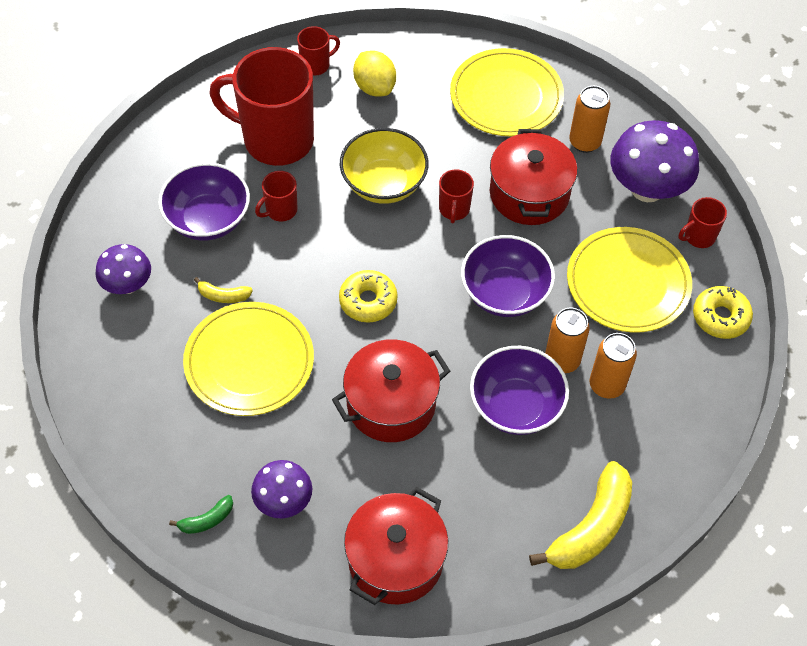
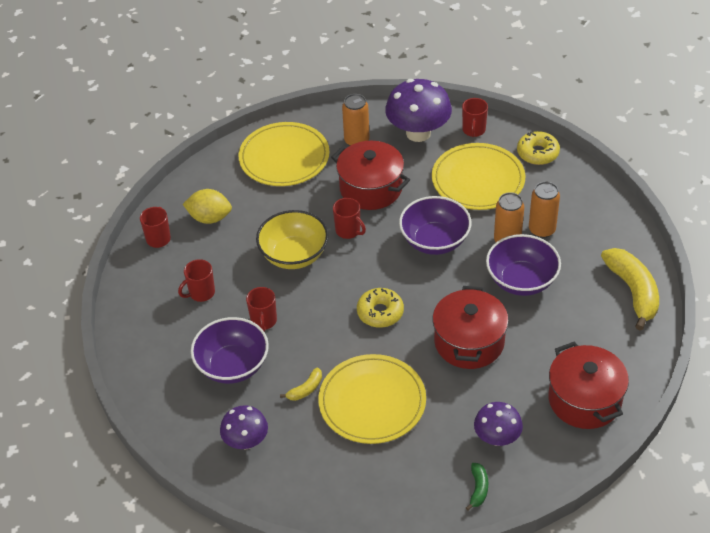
camera: 50 degrees left, 10 degrees down
(276, 139) = (201, 293): red mug -> red mug, size x0.43

